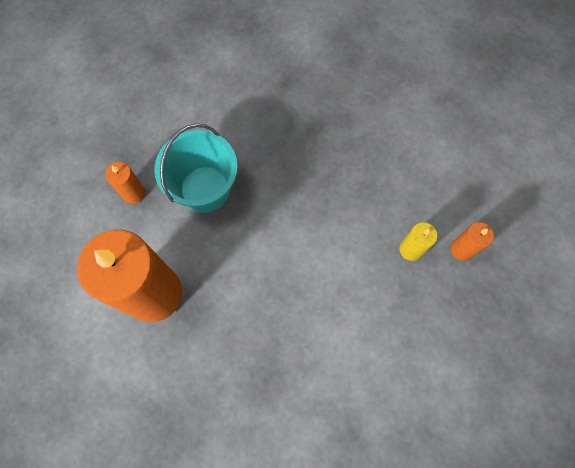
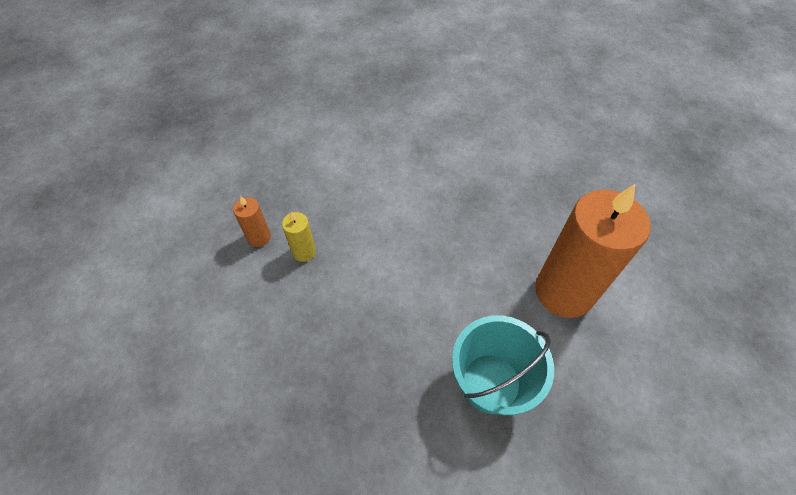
camera: 160 degrees left, 15 degrees down
(133, 193) = (577, 408): orange candle -> none

